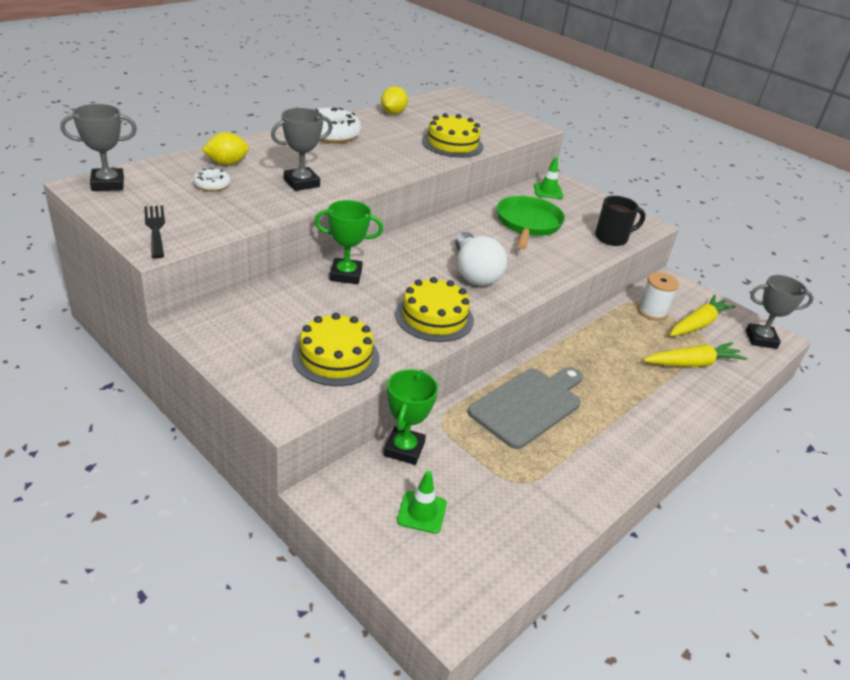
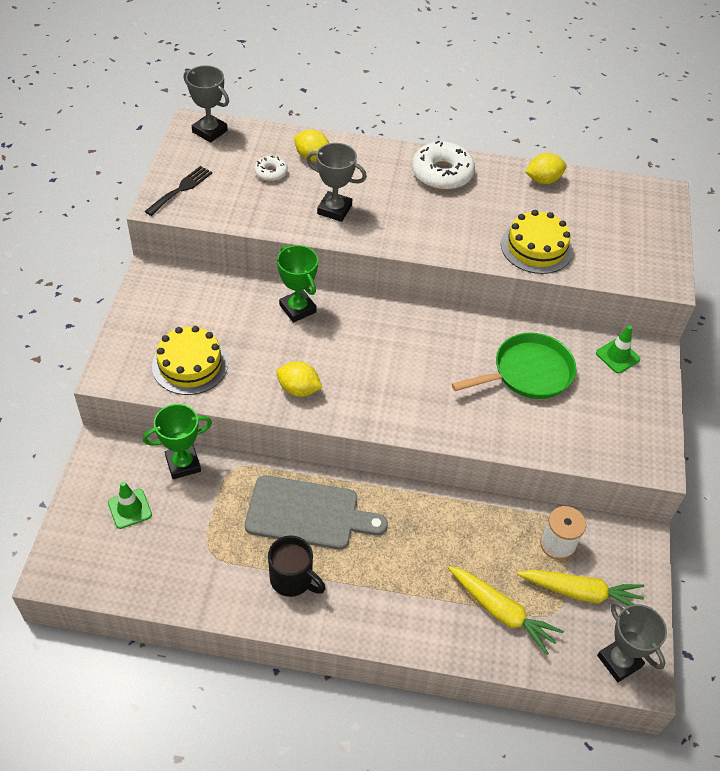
camera: 55 degrees right, 15 degrees up
(434, 317) = (298, 389): yellow cake -> yellow lemon
(474, 273) = (393, 379): white light bulb -> none
(612, 238) = (586, 446): black mug -> black mug (292, 579)

